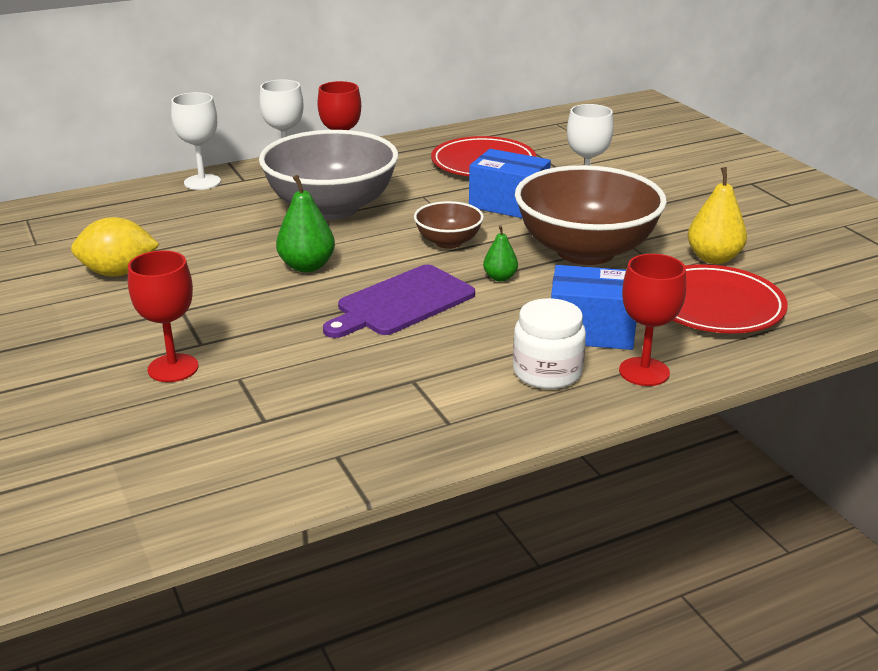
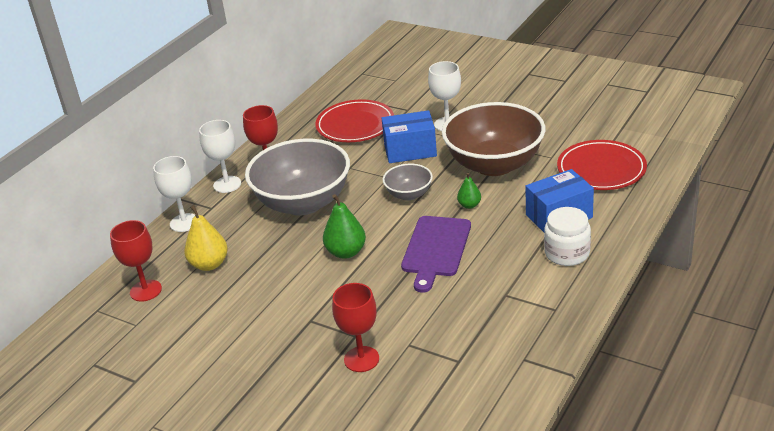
camera: 30 degrees left, 5 degrees up
(118, 273) = (229, 316): yellow lemon -> none
(448, 242) = (409, 194): brown bowl -> grey bowl
(644, 372) = (613, 228): red goblet -> red goblet (145, 290)
(713, 258) = (566, 137): yellow pear -> yellow pear (209, 264)

